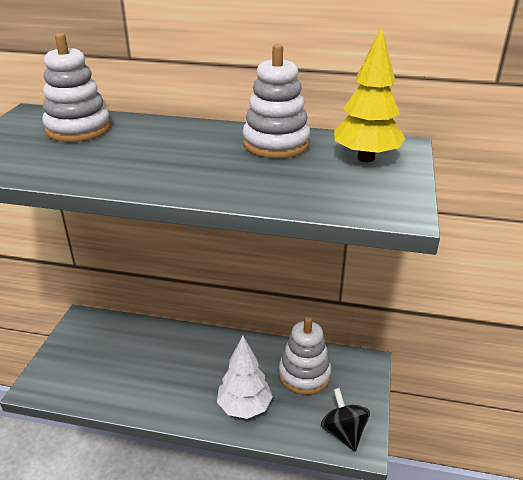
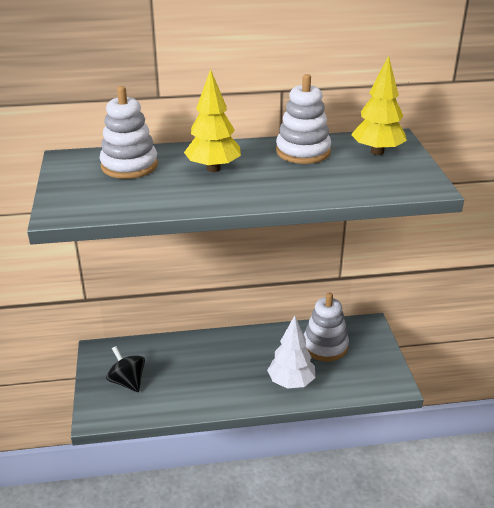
camera: 20 degrees left, 0 degrees up
(158, 146) = (213, 168): none -> yellow tree
(343, 432) = (378, 379): black spinning top -> black spinning top (127, 381)

